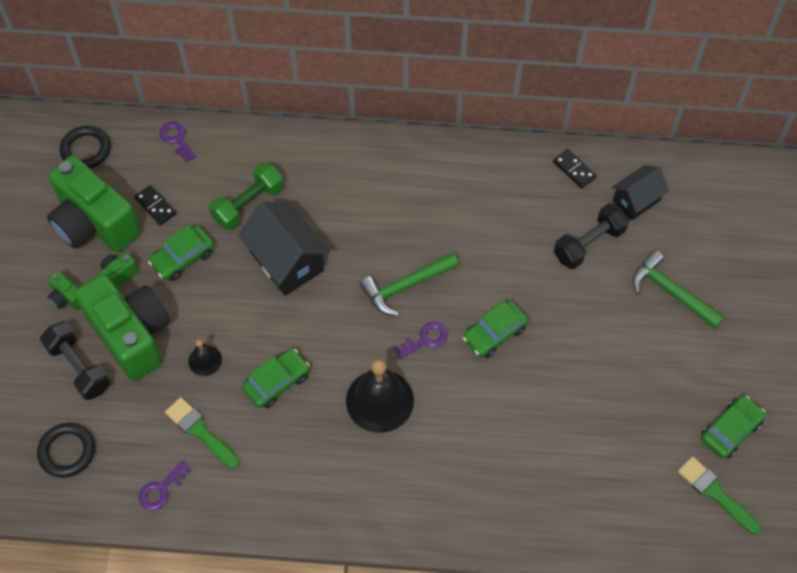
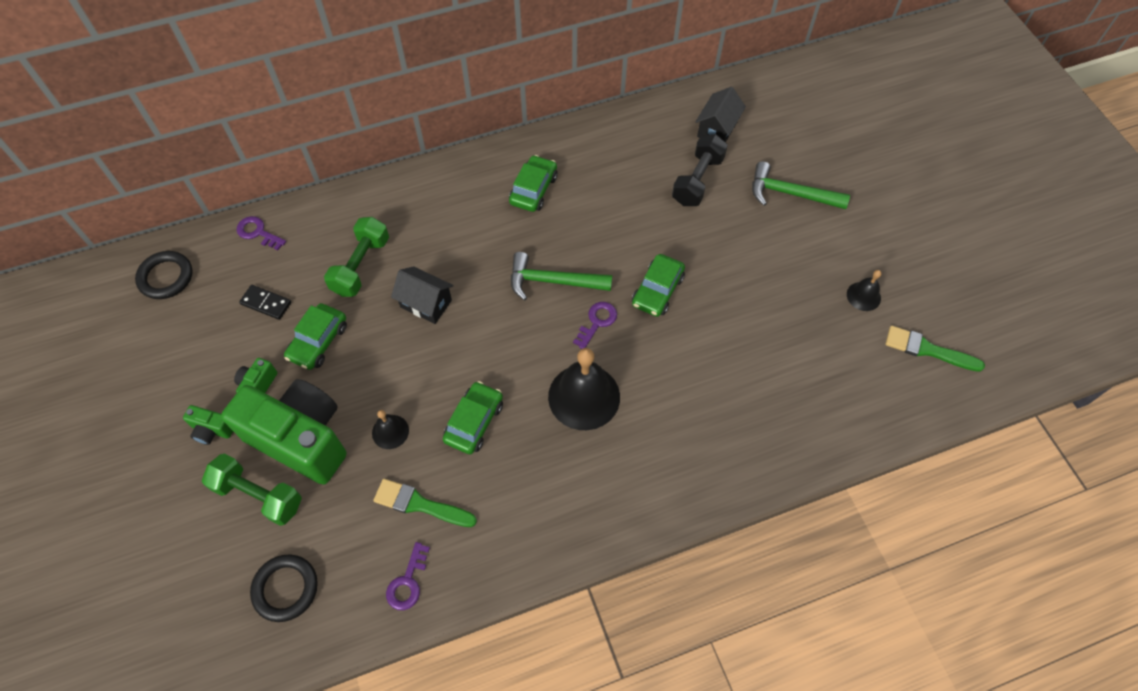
camera: 25 degrees left, 0 degrees up
(79, 367) = (258, 495): black dumbbell -> green dumbbell
(94, 223) = (208, 345): green camera -> none
(286, 261) = (426, 303): black house -> black house, size x0.63
(406, 286) = (553, 281): green hammer -> green hammer turned 60 degrees clockwise
(574, 170) = (649, 123): black domino -> none
(684, 418) = (863, 296): none -> black bell
(730, 430) = (907, 290): green car -> green car (533, 189)

